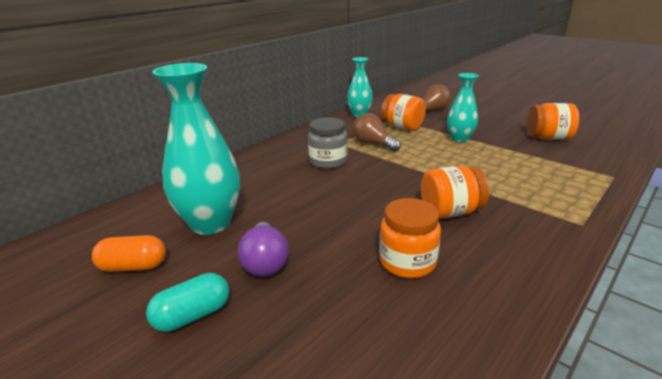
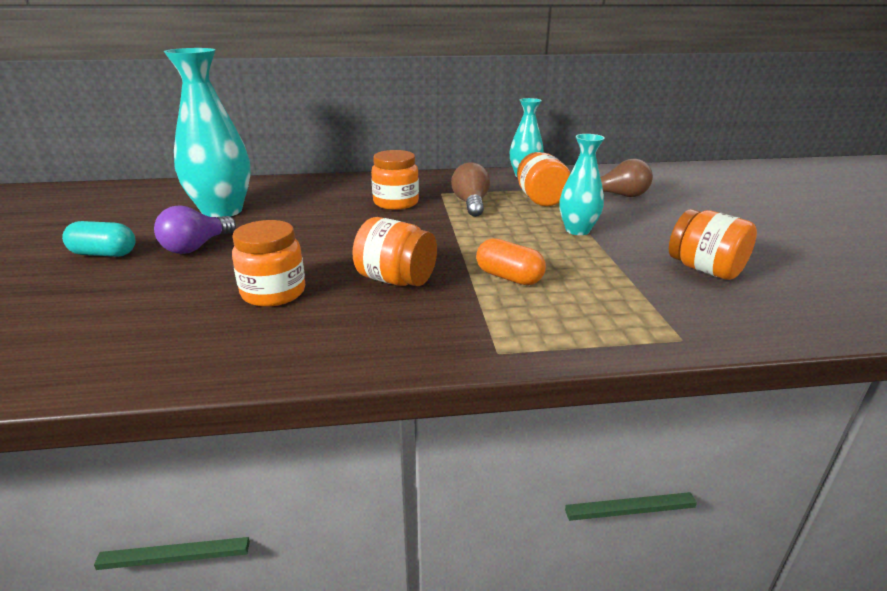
camera: 40 degrees right, 0 degrees up
(133, 266) = (137, 216): orange capsule -> orange capsule (509, 277)
(328, 161) = (396, 203): grey jar -> orange jar

